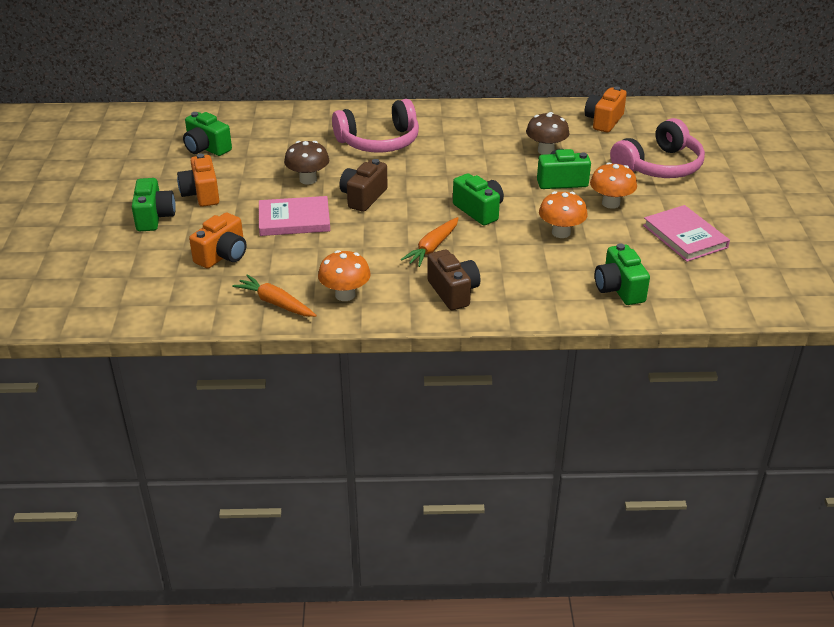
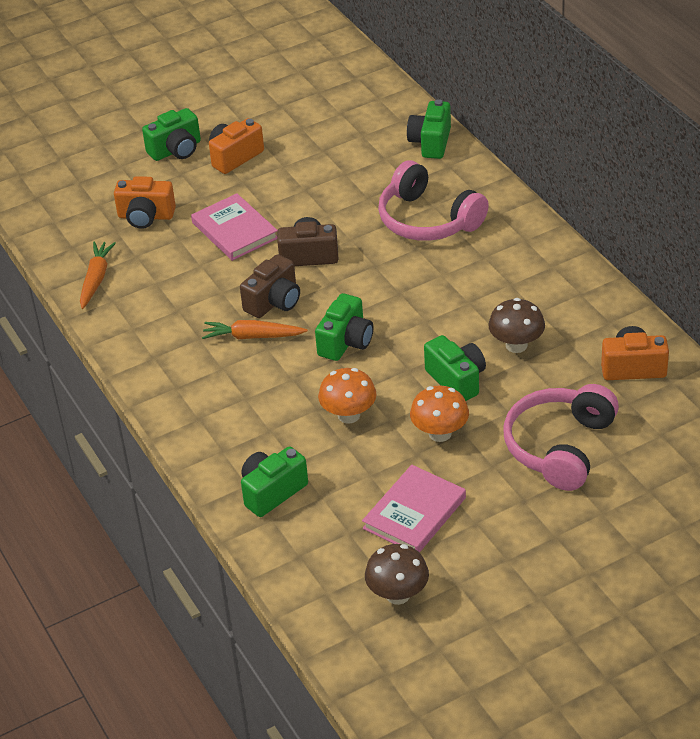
camera: 65 degrees right, 5 degrees up
(206, 148) = (317, 120): green camera -> green camera (431, 142)
(308, 179) = (312, 207): brown mushroom -> brown mushroom (398, 594)
(345, 295) = (136, 314): orange mushroom -> none
(453, 292) = (187, 379): brown camera -> brown camera (274, 302)
(659, 166) = (560, 447): pink headphones -> pink headphones turned 90 degrees clockwise

